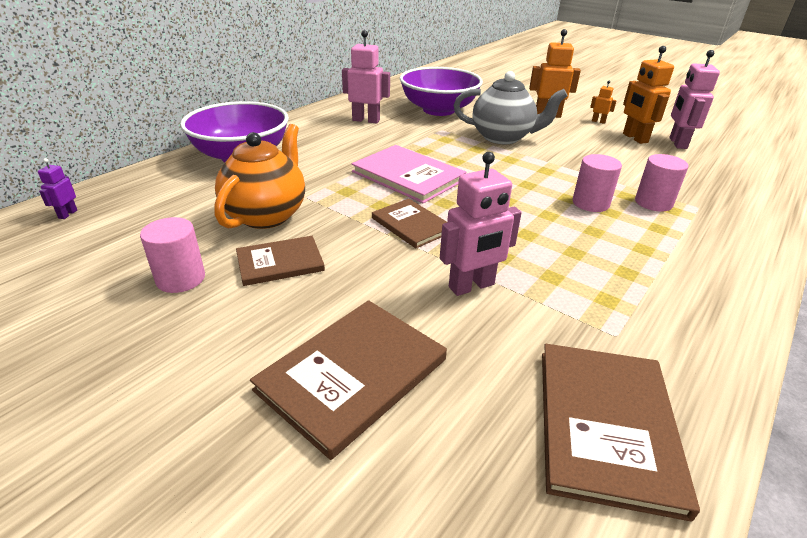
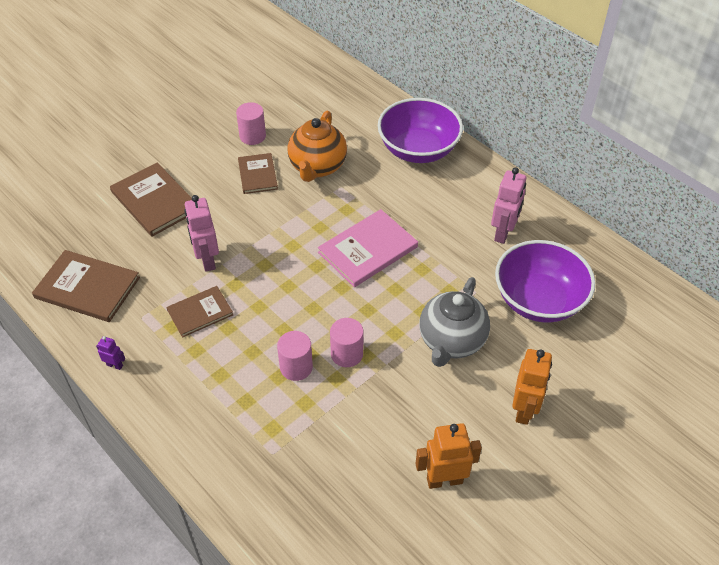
camera: 100 degrees right, 15 degrees up
(67, 214) = (336, 81): purple robot -> purple robot (115, 365)
(266, 215) = (317, 167): orange teapot -> orange teapot turned 75 degrees clockwise
(411, 225) = (287, 241): brown book -> brown book (200, 312)
(598, 121) = (502, 462): orange robot -> none
(653, 203) = (287, 418): pink cylinder -> pink cylinder (347, 354)
(677, 143) = (425, 524): pink robot -> none

